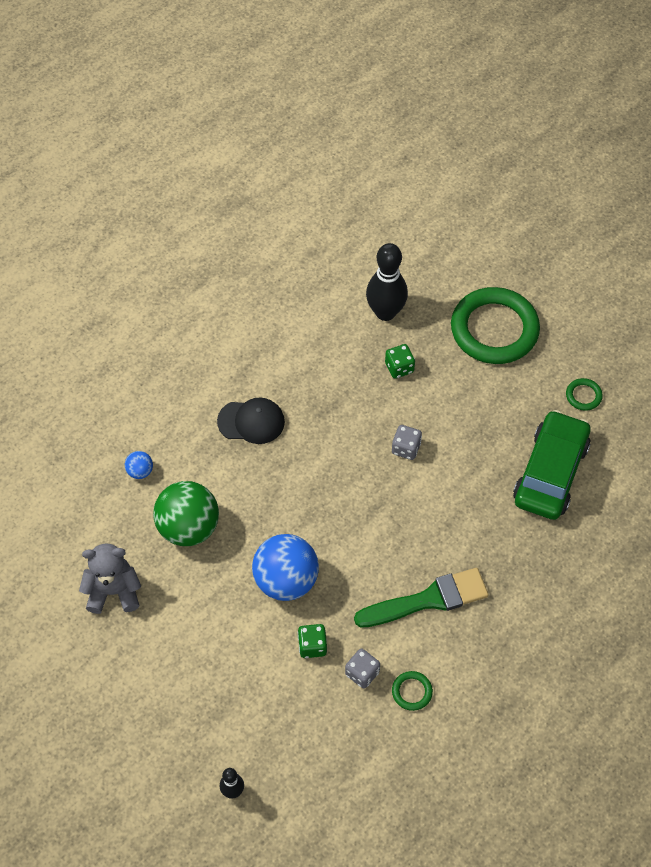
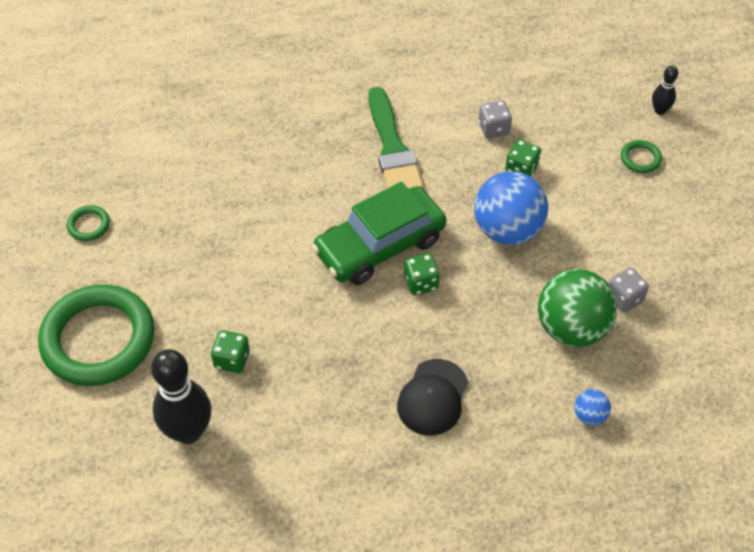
camera: 145 degrees left, 5 degrees down
(113, 591) = (683, 312): grey teddy bear -> none
(251, 421) = (433, 397): black cap -> black cap turned 105 degrees counterclockwise
(318, 497) = (421, 283): none -> green dice
(406, 448) = (299, 277): grey dice -> grey dice (624, 298)
(412, 692) = (462, 96): green ring -> green ring (640, 158)
(428, 599) = (392, 148): green brush -> green brush turned 120 degrees counterclockwise
(550, 472) = (190, 181): green car -> green car (380, 245)

